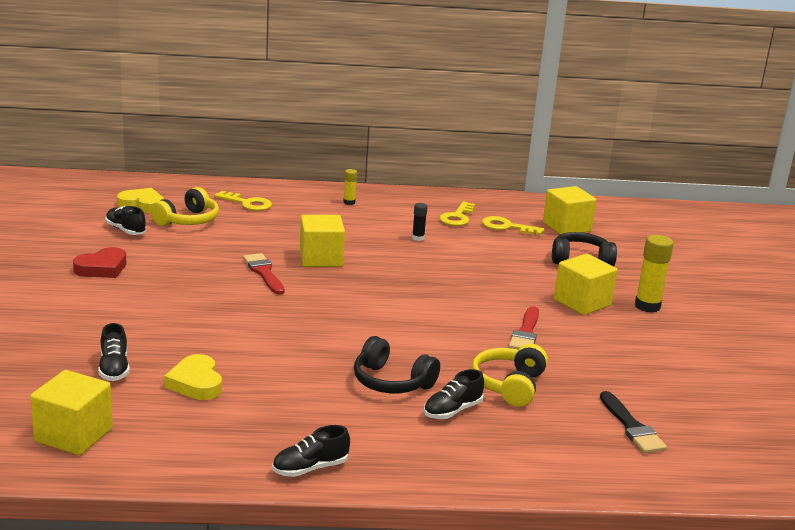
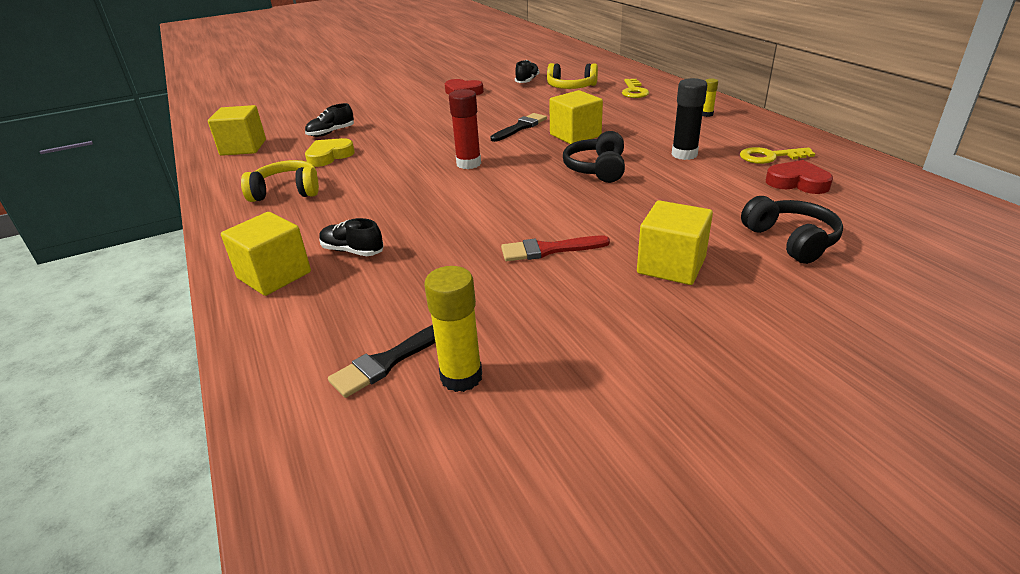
camera: 70 degrees right, 10 degrees up
(142, 205) = (574, 72): yellow heart -> none
(264, 273) = (520, 127): red brush -> black brush
(310, 468) = (230, 220): black shoe -> none
(323, 318) = (468, 164): none -> red glue stick
(391, 382) = (384, 214): black headphones -> black headphones (597, 169)
(418, 238) = (684, 154): black glue stick -> black glue stick, size x1.84
(506, 227) = (797, 182): yellow key -> red heart
(509, 385) = (424, 266): yellow headphones -> yellow headphones (286, 192)
(566, 227) = (872, 212): yellow cube -> yellow cube (274, 275)
(647, 306) = (731, 313): yellow glue stick -> yellow glue stick (461, 377)

